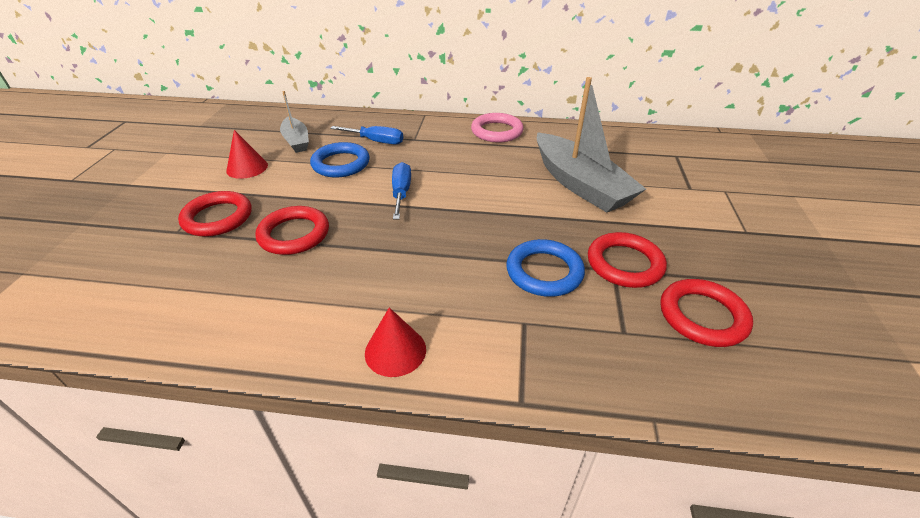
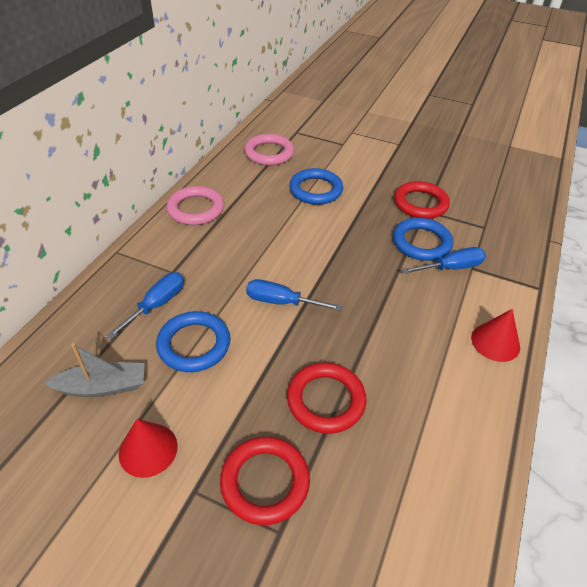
camera: 75 degrees left, 5 degrees up
(512, 302) = (451, 268): none -> blue screwdriver
(580, 184) = (316, 190): grey boat -> blue ring
(617, 148) = (269, 153): none -> pink ring
(702, 316) = (474, 192): red ring -> none

